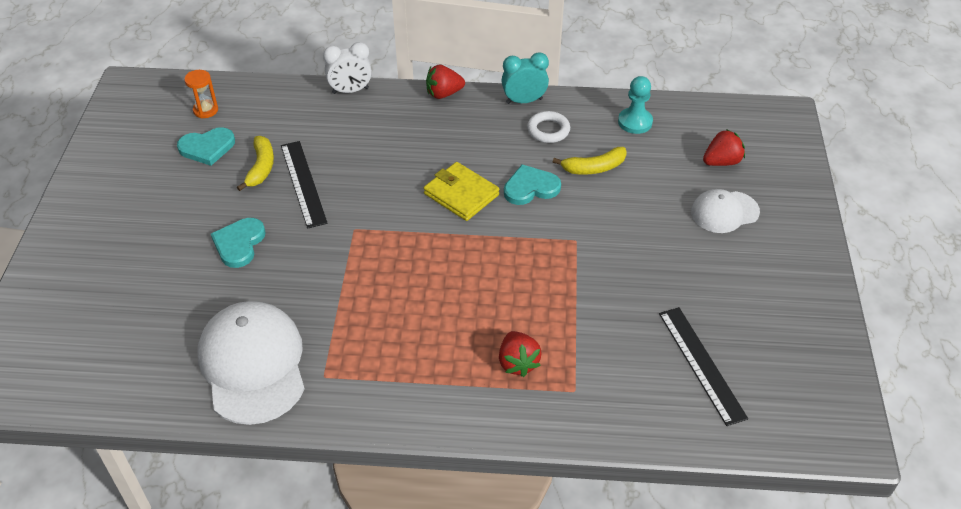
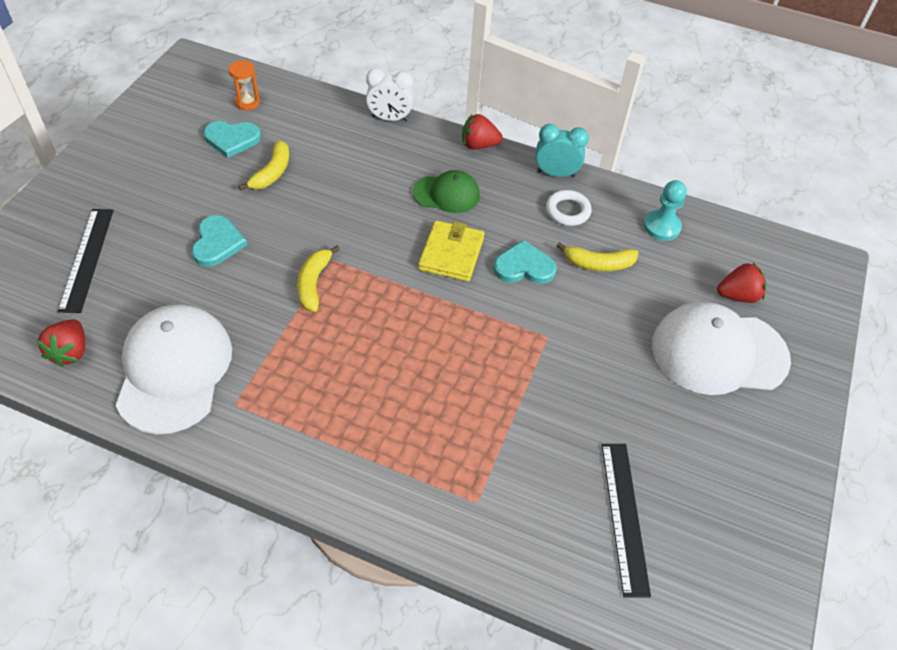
camera: 15 degrees right, 5 degrees up
(239, 244) = (217, 243): turquoise heart -> turquoise heart turned 150 degrees clockwise
(303, 183) = (304, 199): black ruler -> black ruler (87, 259)
(347, 254) = (314, 283): none -> yellow banana
(433, 144) = (446, 194): none -> green cap
(461, 194) = (451, 254): yellow wallet -> yellow wallet turned 45 degrees clockwise
(518, 363) = (431, 451): red strawberry -> red strawberry (70, 352)
(724, 212) = (719, 352): white cap -> white cap, size x1.78

